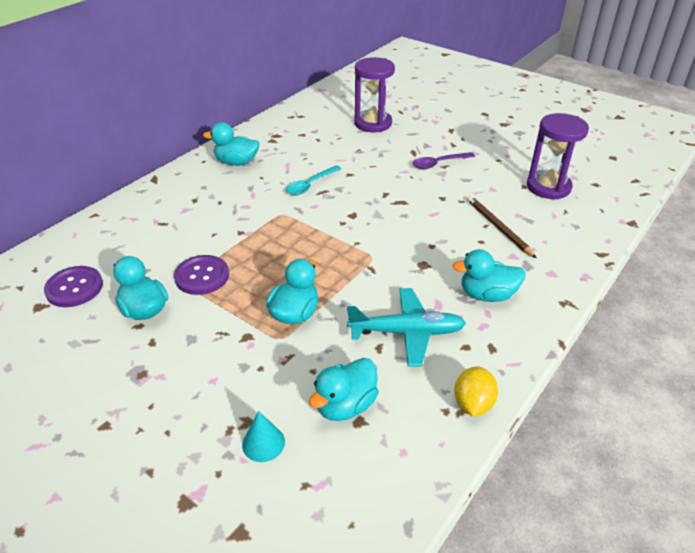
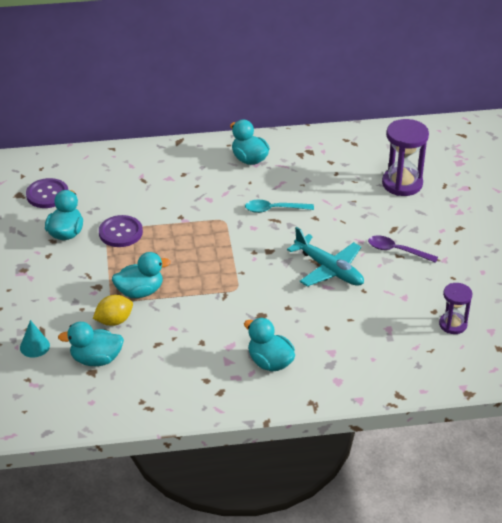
camera: 45 degrees right, 0 degrees up
(406, 332) = (185, 347): turquoise plane -> turquoise plane (329, 269)
(473, 404) = (161, 409): yellow lemon -> yellow lemon (114, 321)
(498, 228) = (356, 327): brown pencil -> none
(548, 187) = (453, 324): purple hourglass -> purple hourglass, size x0.60

